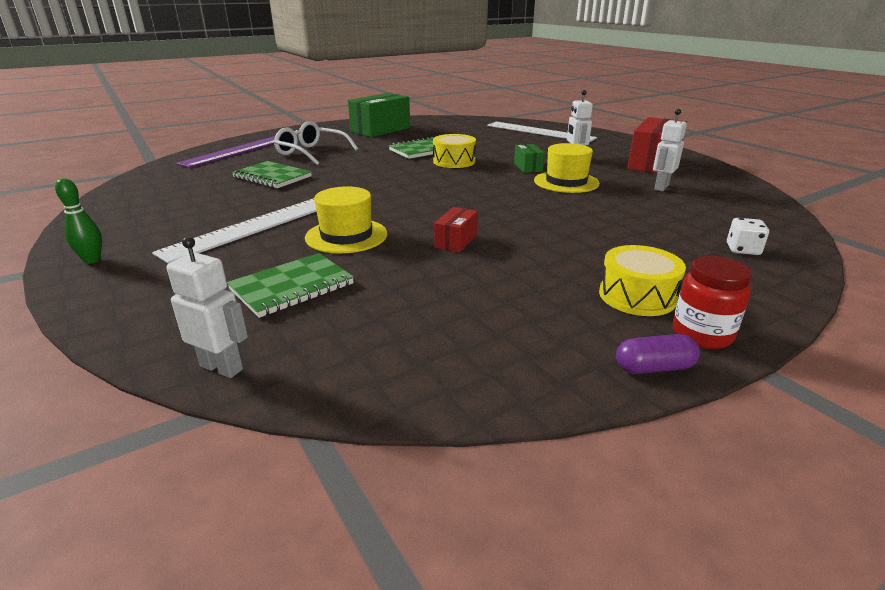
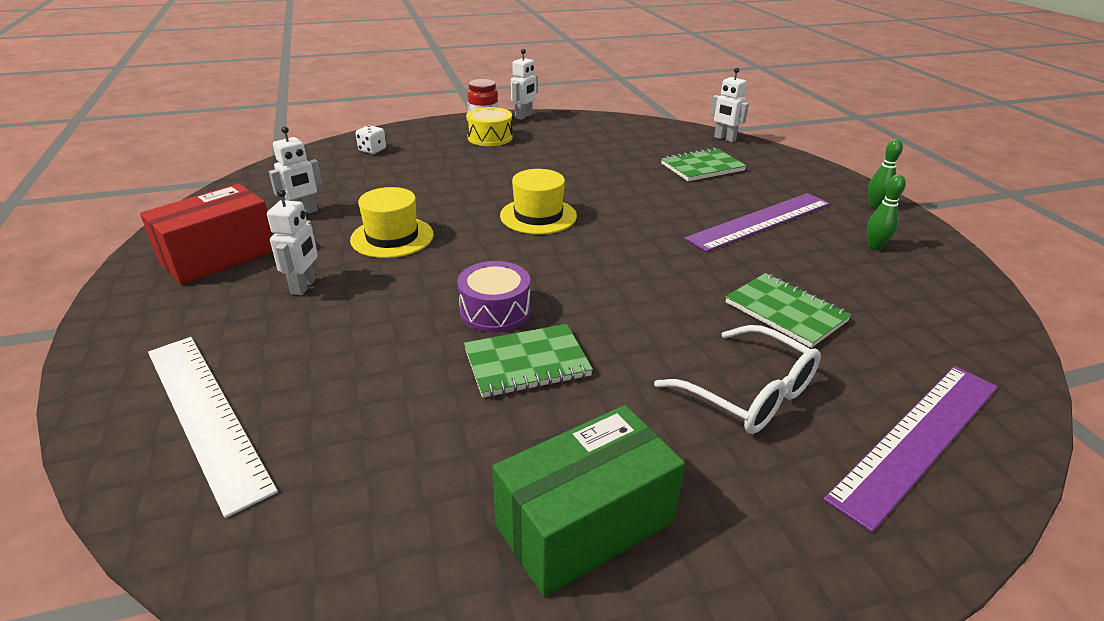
camera: 165 degrees left, 5 degrees up
(154, 219) = (875, 247): none -> green bowling pin
(252, 227) = (760, 221): white ruler -> purple ruler
(346, 236) = (667, 200): yellow hat -> yellow hat (538, 216)
(454, 161) = (495, 311): yellow drum -> purple drum
(456, 241) = (575, 183): red box -> none
(528, 167) = (400, 276): green box -> none
(654, 368) = (524, 116): purple capsule -> white robot

